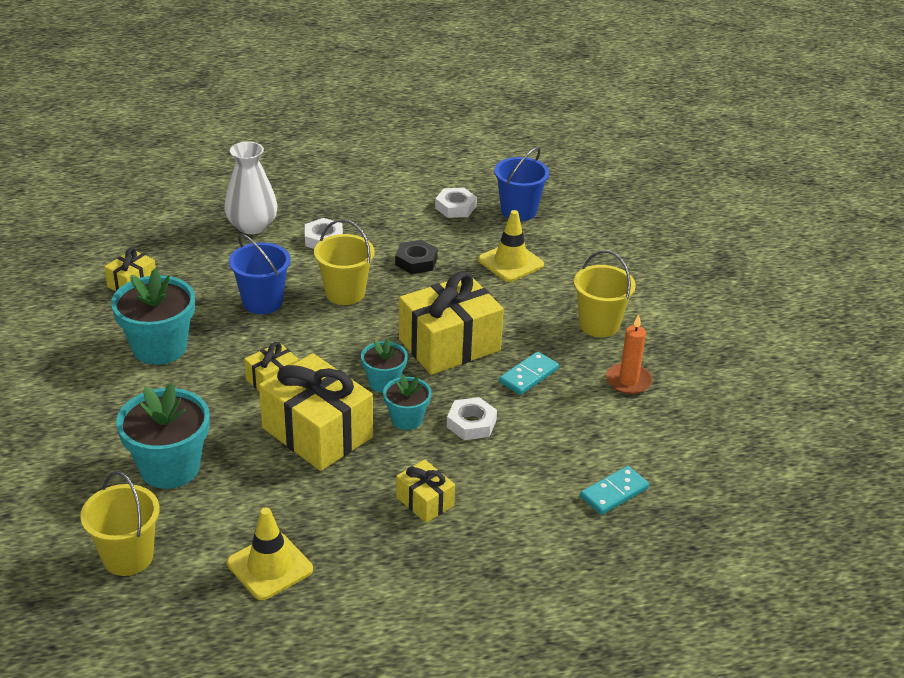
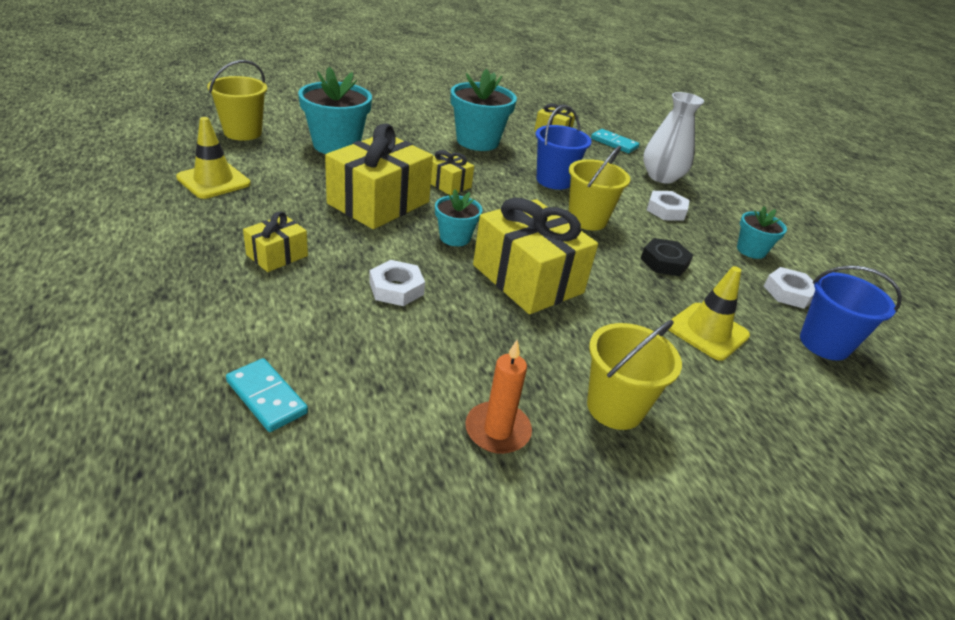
camera: 80 degrees right, 0 degrees up
(406, 419) = (400, 249): turquoise flower pot -> turquoise flower pot (751, 250)
(528, 375) = (488, 335): turquoise domino -> turquoise domino (614, 143)

